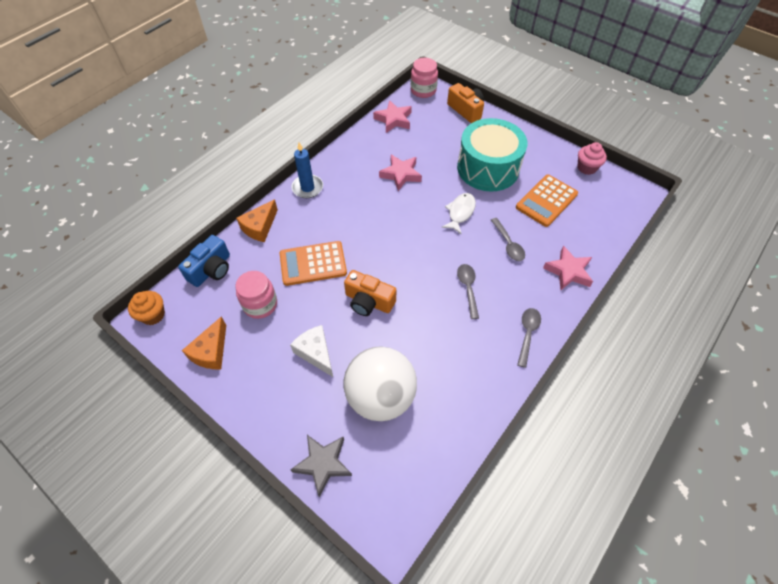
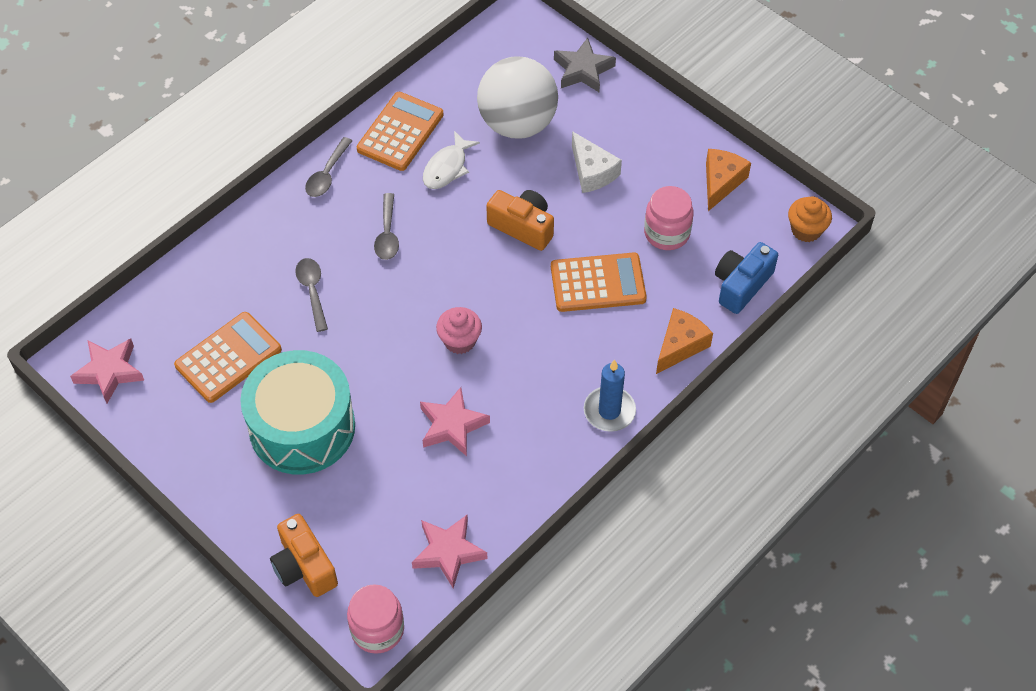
camera: 175 degrees left, 0 degrees up
(460, 212) = (369, 348): white fish -> white fish (447, 168)
(479, 379) = (400, 132): none -> orange calculator
(568, 271) = (243, 246): pink star -> pink star (109, 372)
(586, 168) = (135, 415): pink cupcake -> pink cupcake (459, 341)

